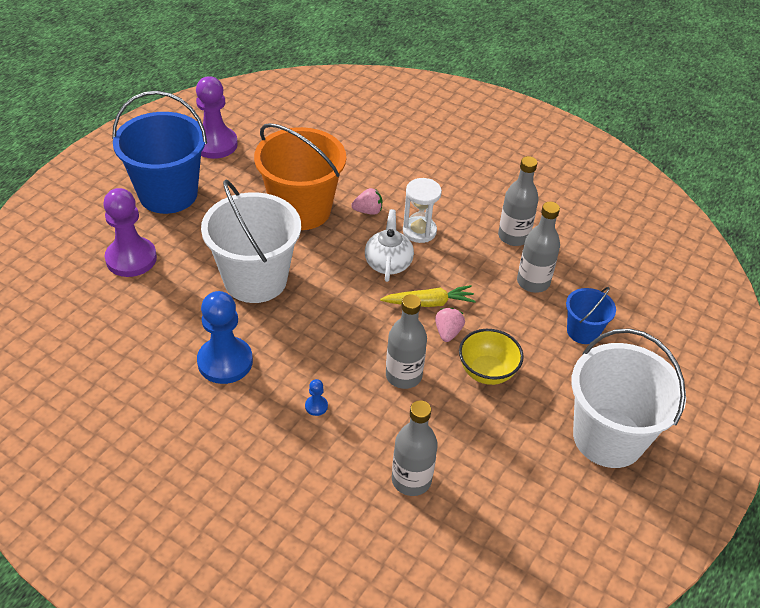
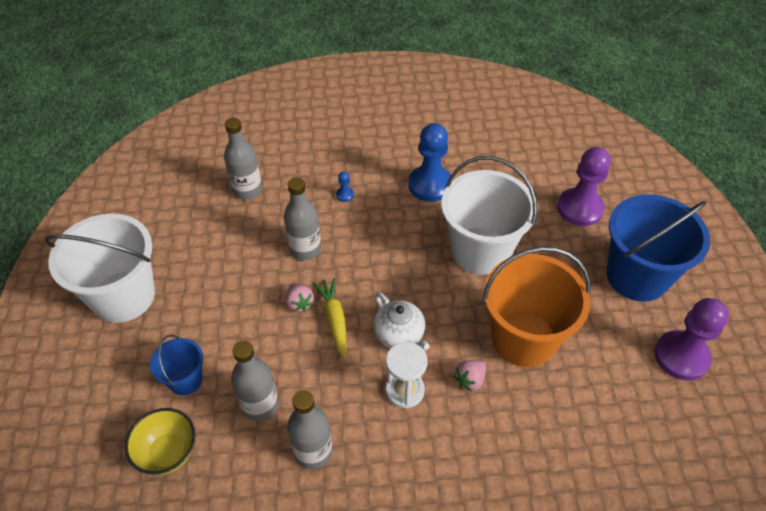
camera: 145 degrees right, 5 degrees up
(429, 303) = (334, 320): yellow carrot -> yellow carrot turned 120 degrees clockwise
(487, 372) = (246, 290): yellow bowl -> yellow bowl (168, 452)

